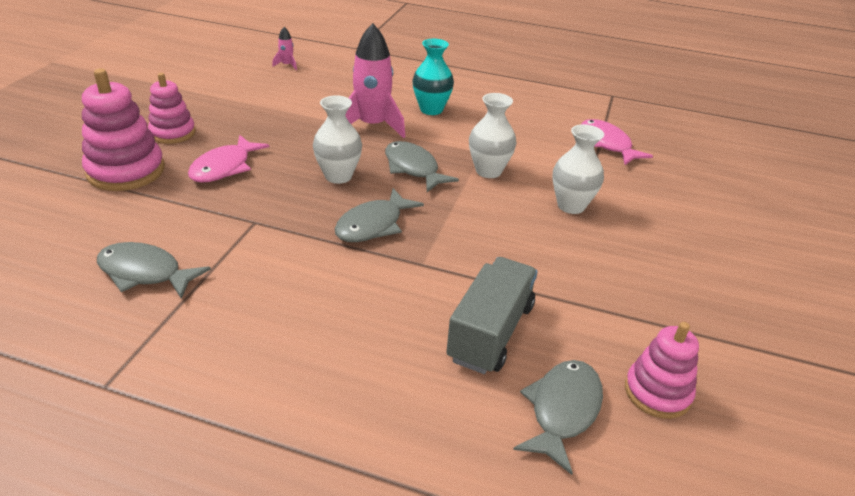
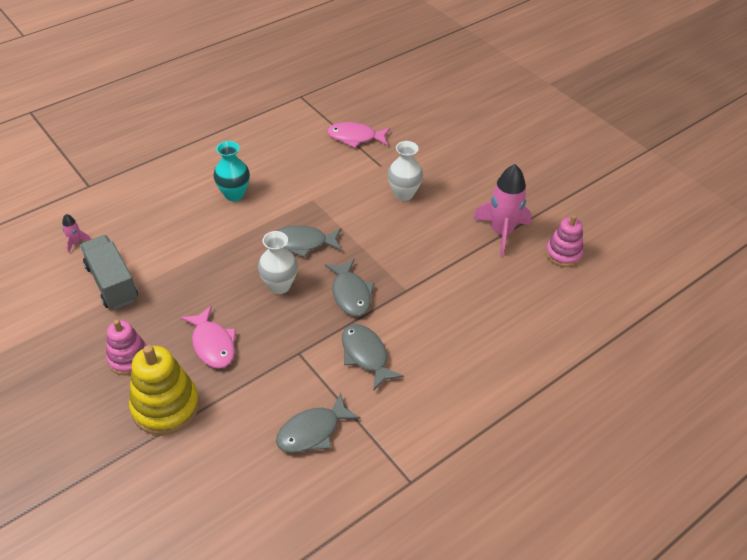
camera: 55 degrees left, 10 degrees up
(126, 171) = (165, 406): pink stacking toy -> yellow stacking toy
(372, 126) = (227, 237): pink rocket -> pink rocket (501, 232)
(488, 171) = (337, 209): white vase -> none
(491, 332) = (483, 291): grey truck -> grey truck (112, 283)
(562, 411) = (552, 295): grey fish -> grey fish (366, 355)

